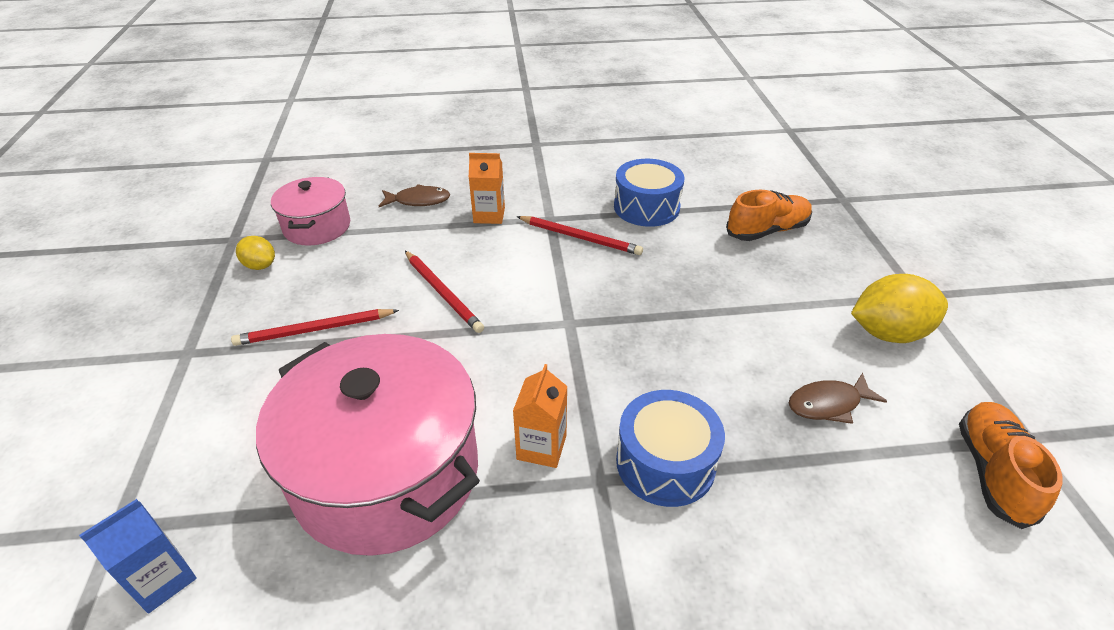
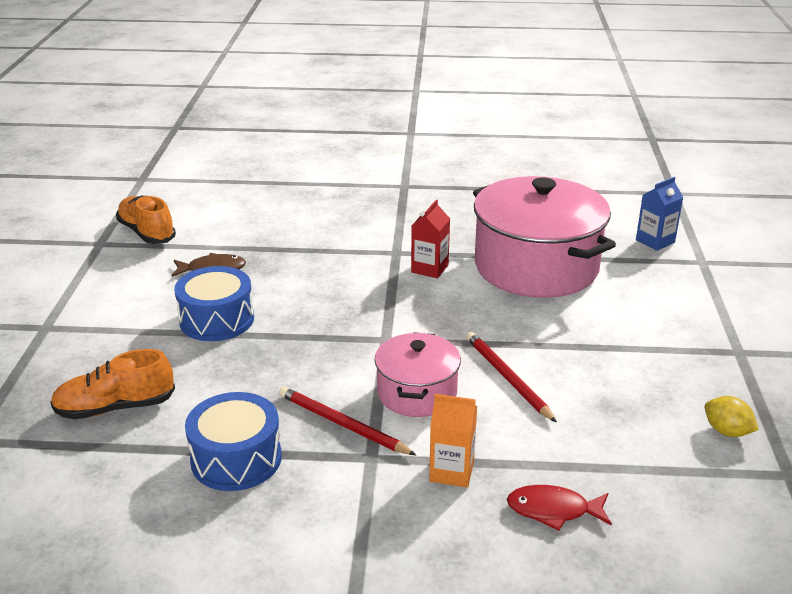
camera: 170 degrees left, 10 degrees down
(314, 330) = (628, 357): red pencil -> none
(317, 227) = (685, 480): pink pot -> pink pot (417, 393)
(418, 201) = (553, 510): brown fish -> red fish
(541, 447) = (429, 268): orange carton -> red carton
(665, 463) = (349, 254): blue drum -> blue drum (217, 320)
(888, 333) = (113, 303): yellow lemon -> none
(993, 472) = (147, 233): orange shoe -> orange shoe turned 120 degrees clockwise

